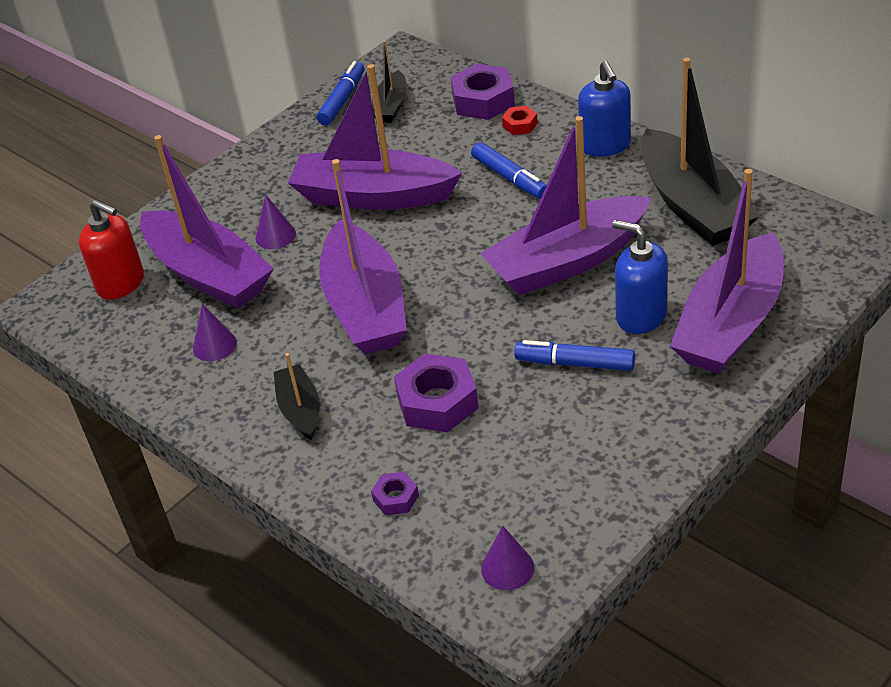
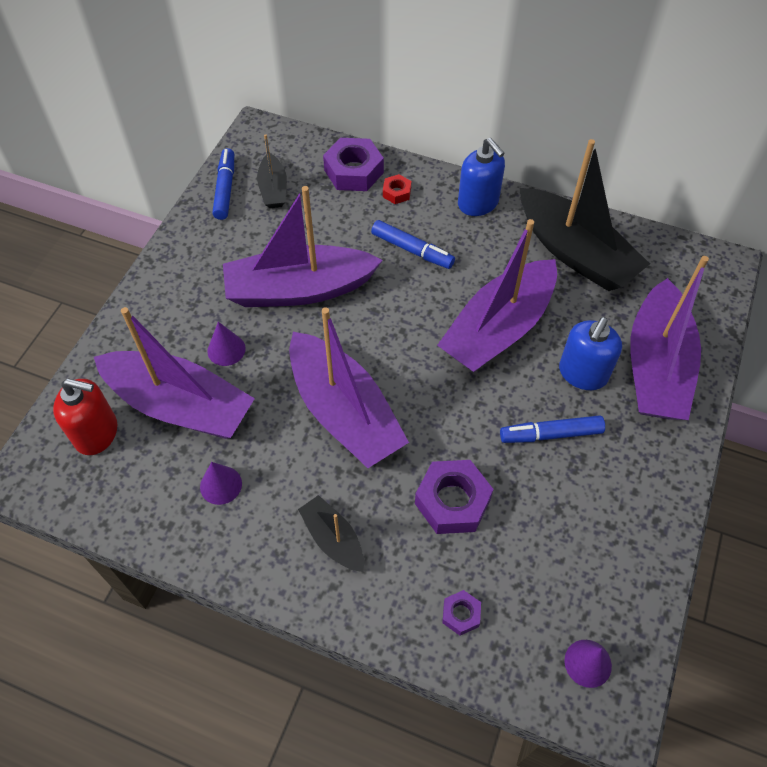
camera: 25 degrees left, 15 degrees up
(641, 316) = (582, 373): blue soap dispenser -> blue soap dispenser turned 75 degrees counterclockwise

